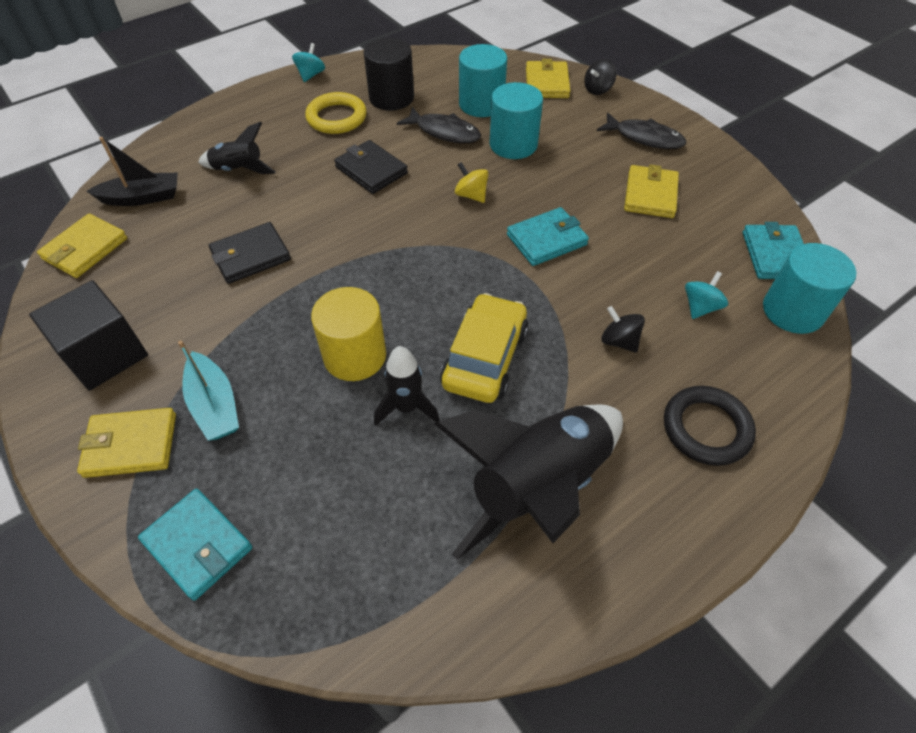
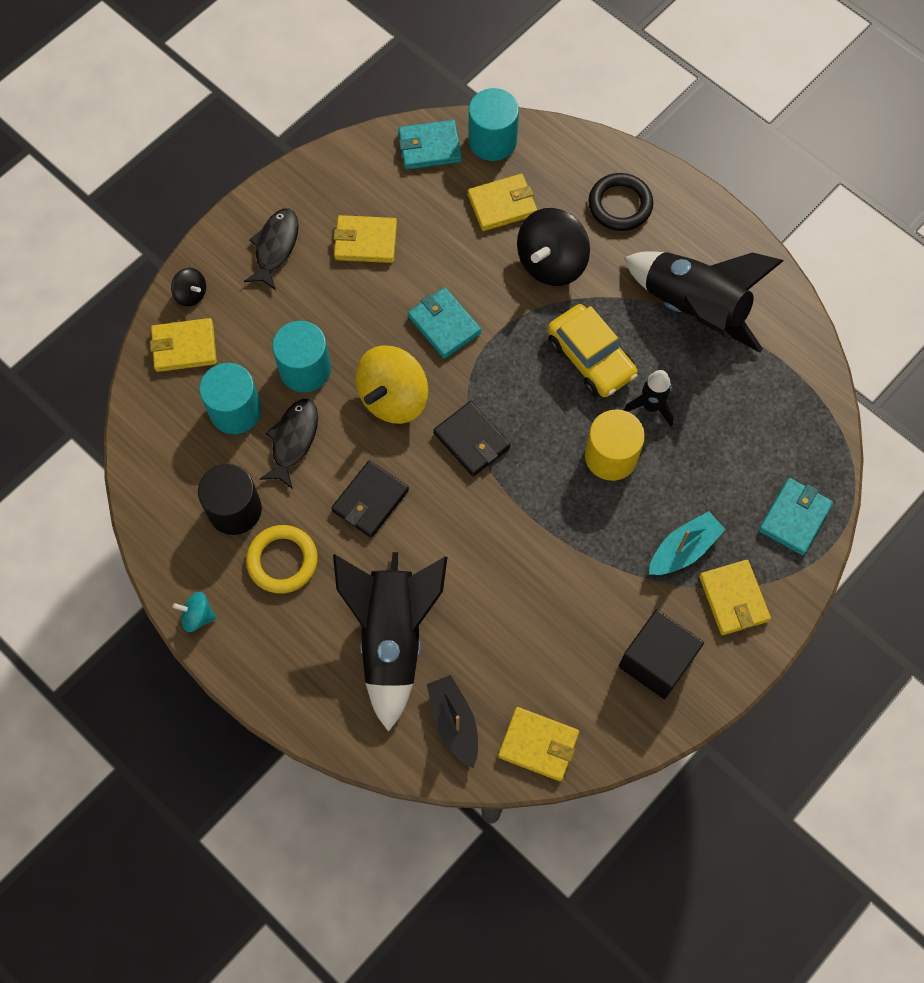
camera: 100 degrees left, 15 degrees up
(239, 170) = (392, 637): black rocket -> black rocket, size x2.00
(251, 256) = (516, 579): black wallet -> black wallet (471, 440)
(471, 195) = (393, 397): yellow spinning top -> yellow spinning top, size x2.05
(485, 358) = (591, 358): yellow car -> yellow car turned 135 degrees counterclockwise
(619, 341) = (551, 262): black spinning top -> black spinning top, size x2.05
(700, 307) = (502, 205): turquoise spinning top -> yellow wallet

